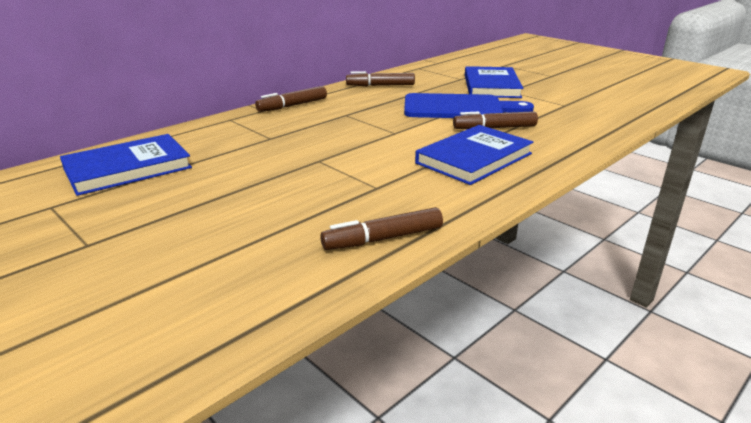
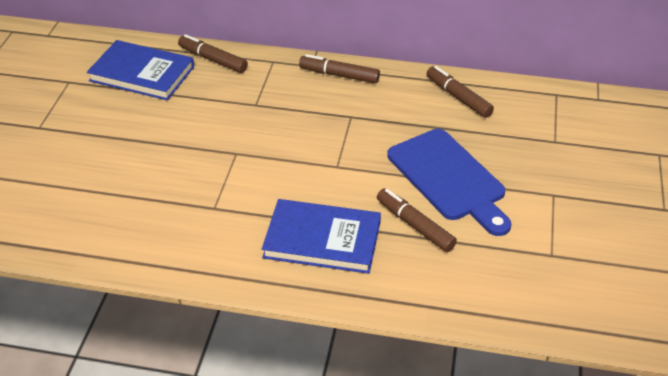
camera: 55 degrees right, 15 degrees up
(383, 239) = (136, 248): brown marker -> brown marker (213, 60)
(491, 86) = (554, 174): blue book -> none

